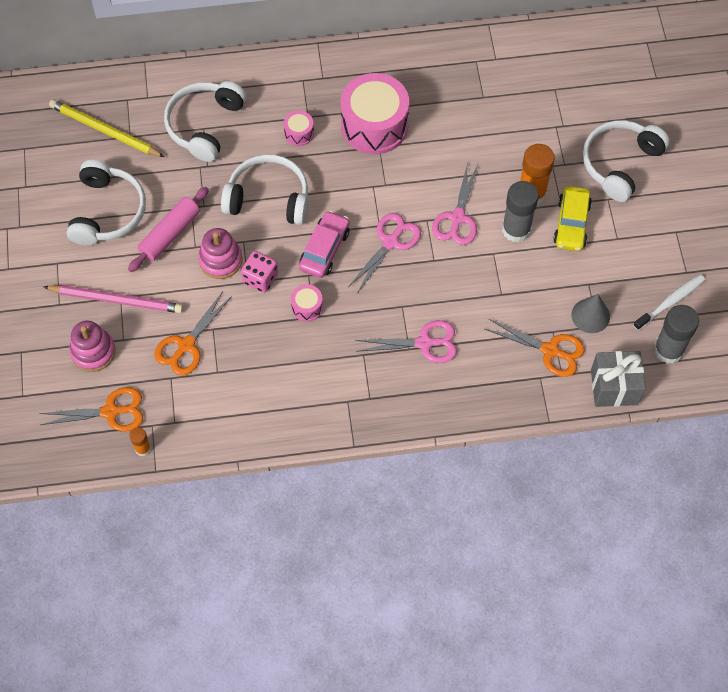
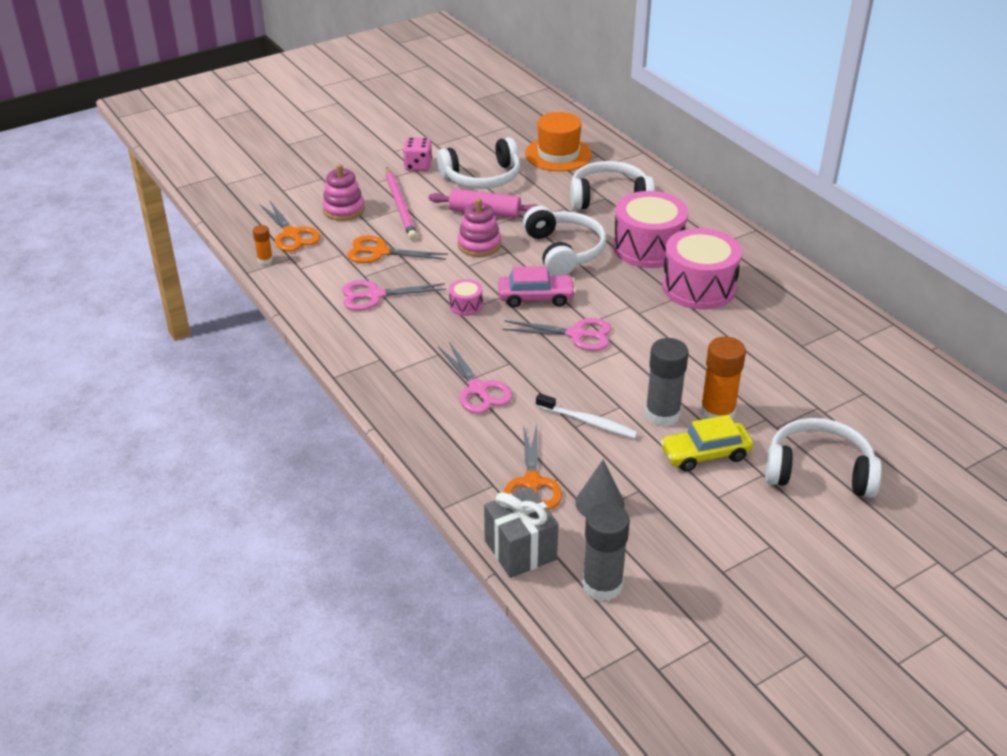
camera: 65 degrees right, 25 degrees down
(105, 131) = (558, 154): yellow pencil -> orange hat
(260, 278) = (476, 271): pink dice -> pink dice (418, 166)
(299, 133) = (648, 247): pink drum -> pink drum, size x2.27
(457, 218) = (641, 369): pink scissors -> pink scissors (375, 295)
(670, 302) = (669, 568): white toothbrush -> white toothbrush (588, 422)

